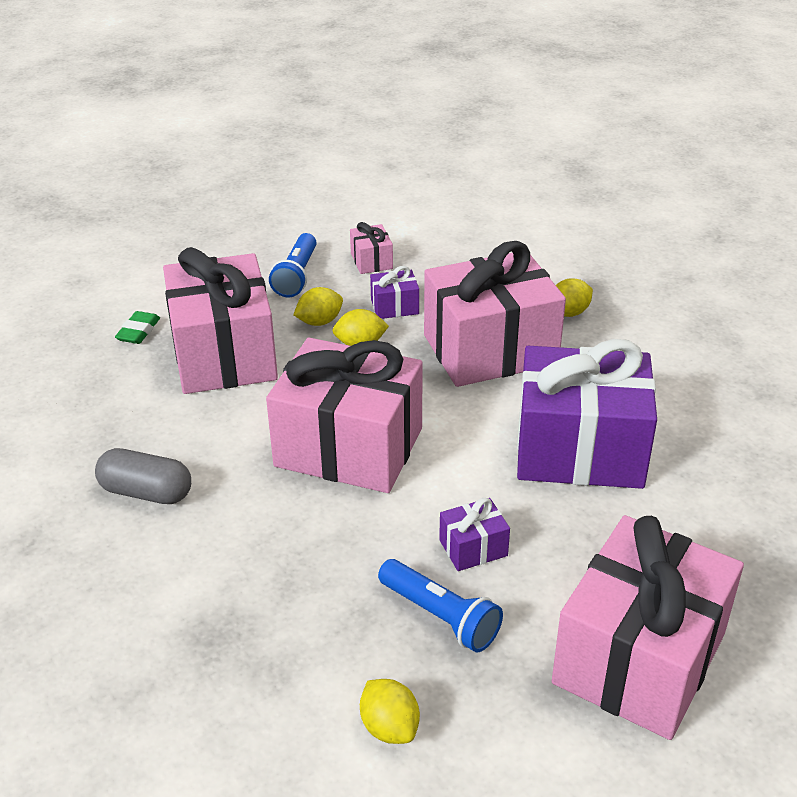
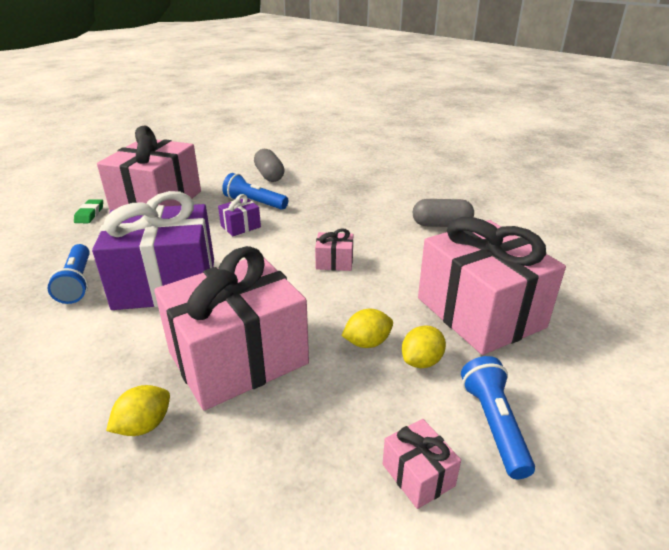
camera: 165 degrees right, 5 degrees down
(138, 331) = (576, 321): green eraser -> green eraser (89, 214)
(349, 447) = (334, 262): pink gift -> pink gift, size x0.41
(389, 727) = (269, 175): yellow lemon -> grey capsule
(394, 307) = (353, 396): purple gift -> none
(701, 471) = (77, 282): none -> blue flashlight

